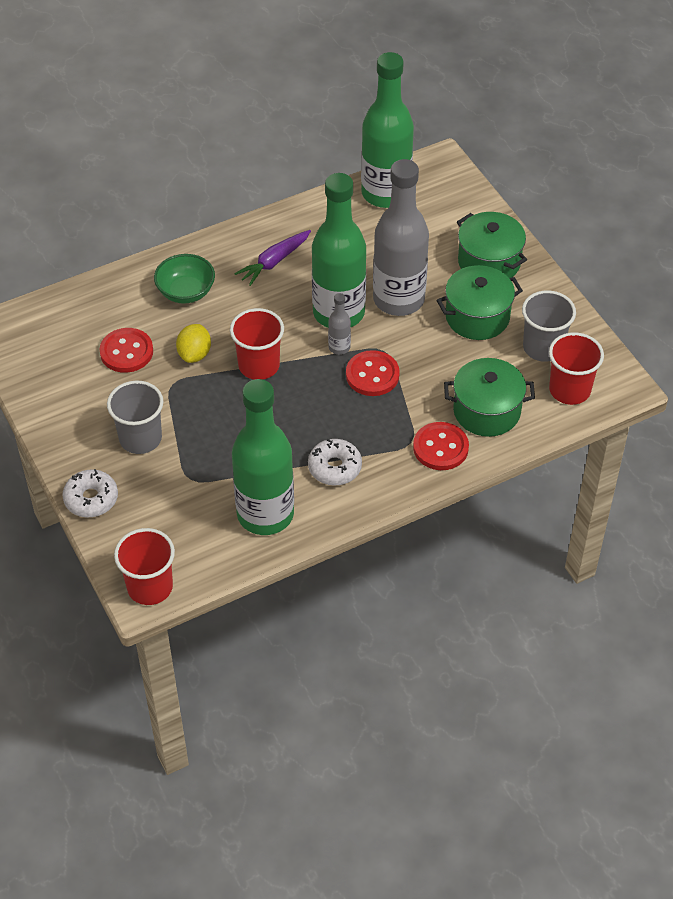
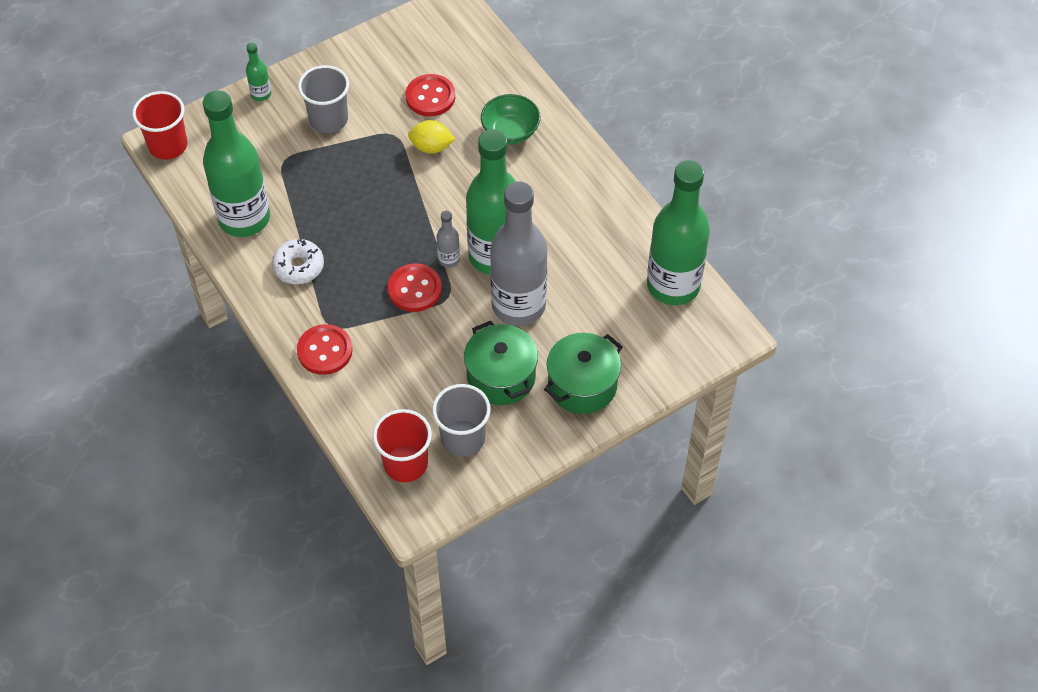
camera: 85 degrees right, 5 degrees up
(91, 499) = (261, 94): white donut -> green bottle
(259, 365) = (421, 197): red cup -> none
(274, 262) = (559, 197): purple carrot -> none
(486, 411) = (373, 389): green pot -> none

